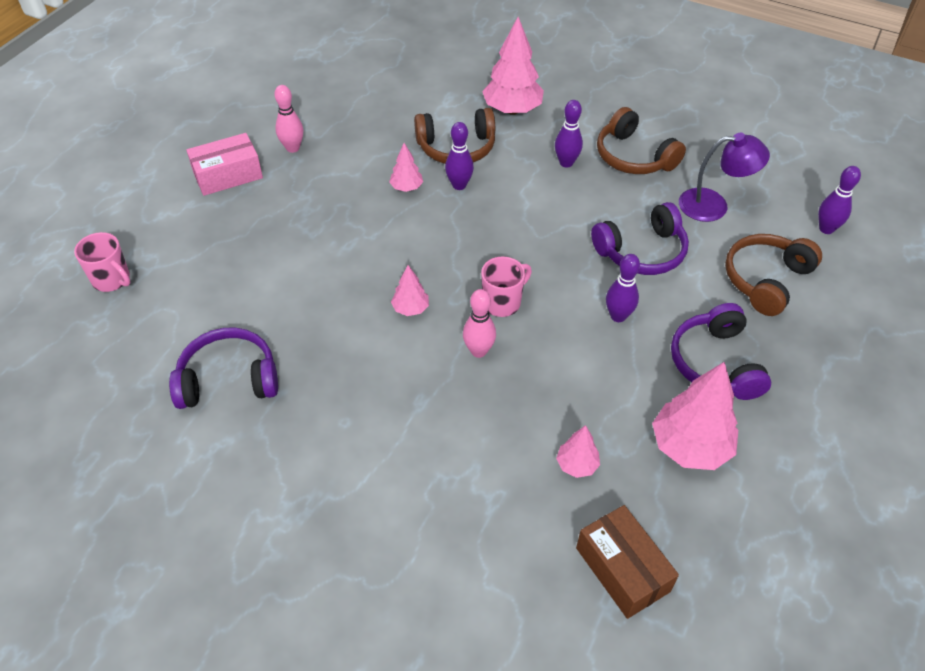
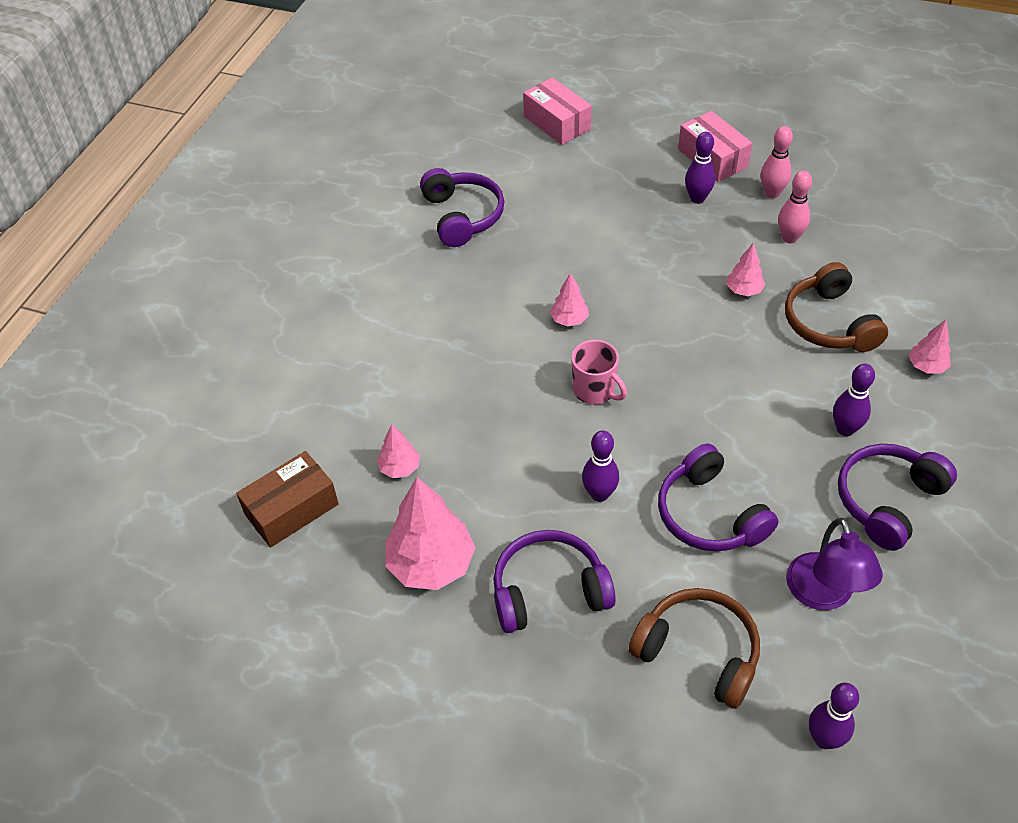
camera: 85 degrees right, 0 degrees up
(112, 280) = (556, 123): pink mug -> pink box
(459, 185) = (764, 333): purple bowling pin -> purple bowling pin (697, 198)
(478, 351) = (526, 379): pink bowling pin -> pink bowling pin (789, 238)
(512, 110) = (926, 366): pink tree -> pink tree, size x0.51
(633, 157) = (887, 501): brown headphones -> purple headphones

